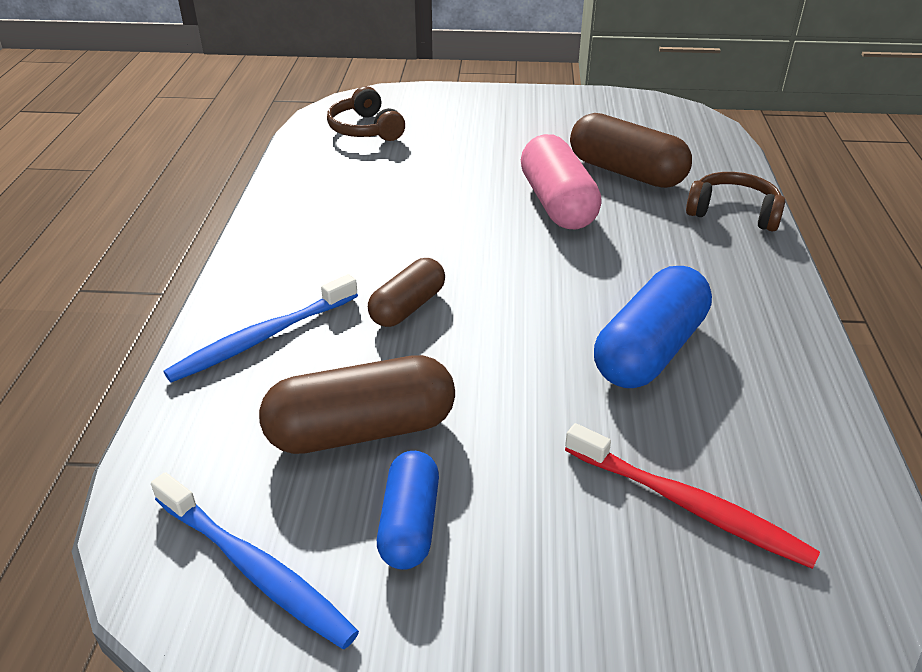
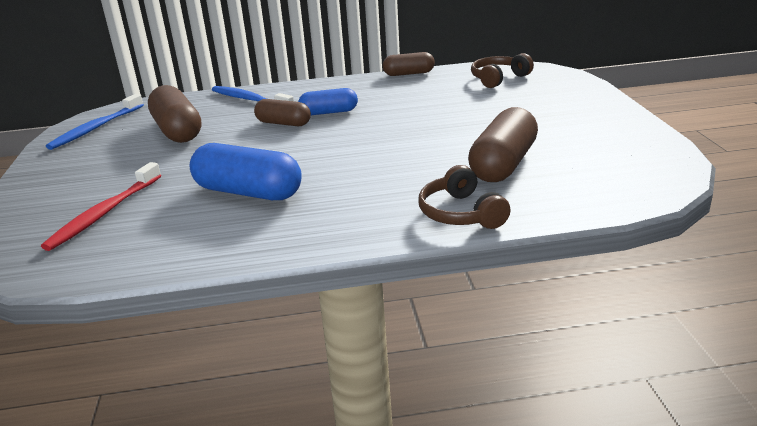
camera: 80 degrees right, 10 degrees down
(280, 182) = (409, 74): none -> brown capsule
(409, 524) = (112, 150): blue capsule -> blue capsule (329, 112)
(557, 203) = (430, 146): pink capsule -> none
(733, 212) = (460, 213): brown headphones -> brown headphones turned 150 degrees clockwise

